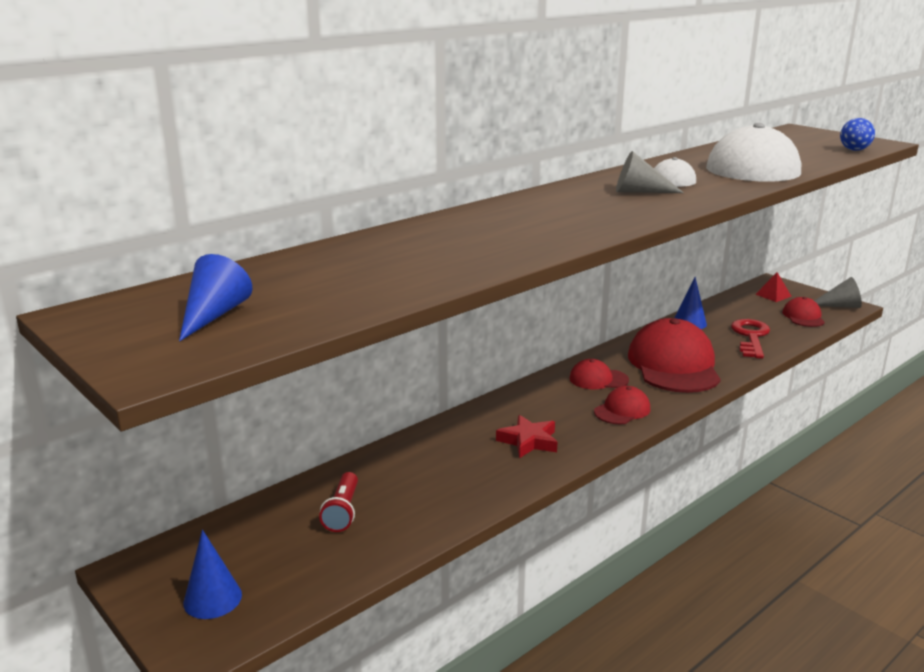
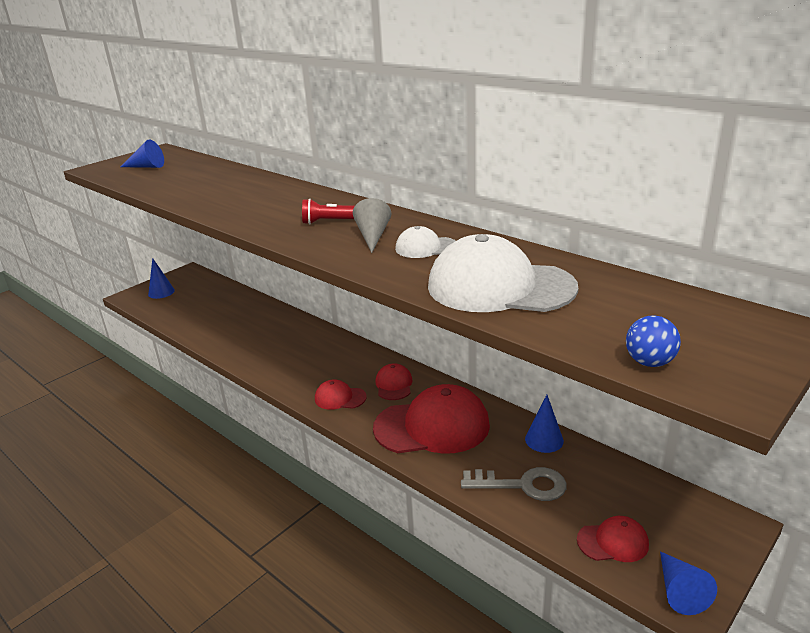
camera: 85 degrees right, 5 degrees up
(342, 512) = (221, 309): red flashlight -> red flashlight (329, 222)
(528, 441) = (292, 359): red star -> none
(622, 410) = (340, 398): red cap -> red cap turned 150 degrees clockwise
(750, 337) = (522, 485): red key -> grey key
(773, 295) = (681, 520): red pyramid -> none
(839, 306) = (680, 591): grey cone -> blue cone

